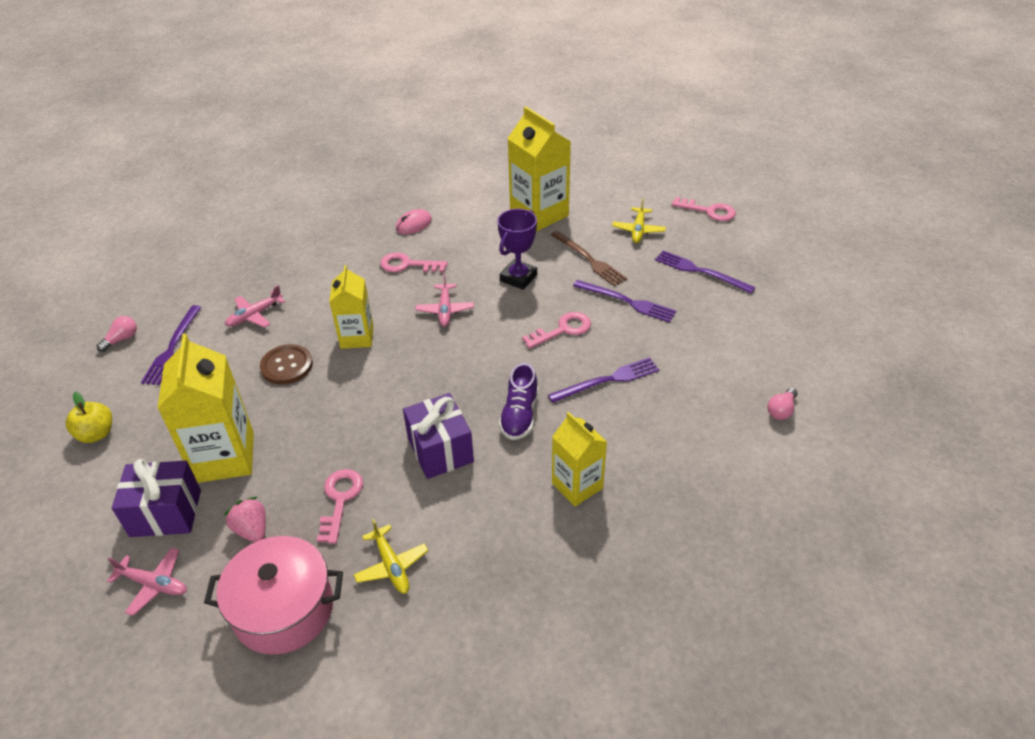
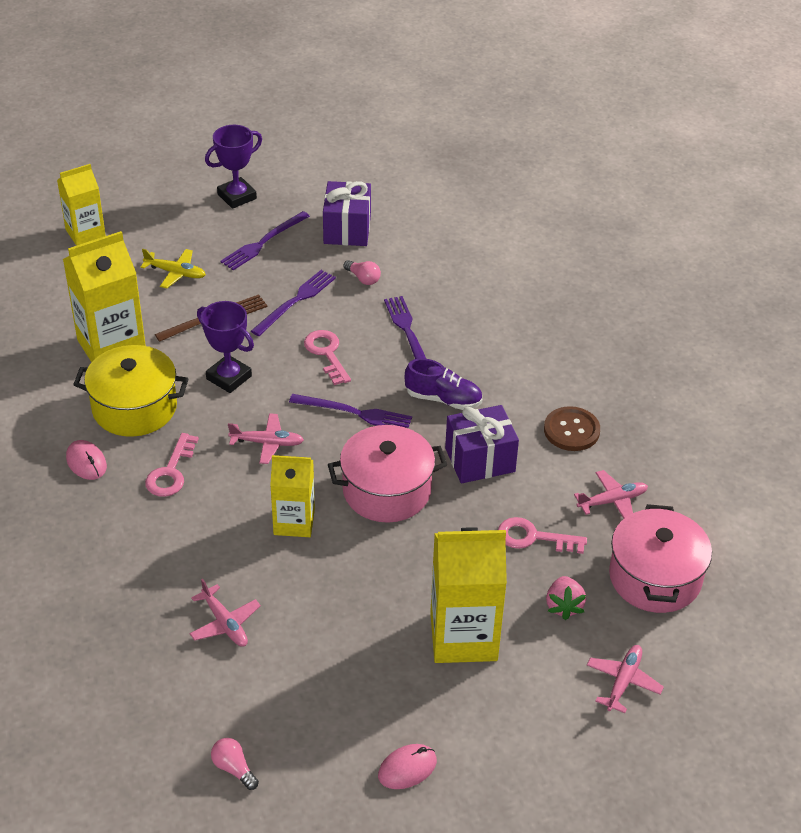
camera: 85 degrees left, 0 degrees up
(96, 434) = (407, 768): yellow apple -> pink mouse
(166, 513) = (535, 682): purple gift -> purple gift (347, 229)
(172, 347) = (266, 707): purple fork -> purple fork (355, 413)
(252, 530) = (563, 606): pink strawberry -> pink strawberry turned 60 degrees counterclockwise
(287, 366) = (328, 587): brown button -> brown button (571, 430)
(391, 565) = (612, 501): yellow plane -> pink plane
(396, 389) = (387, 490): none -> pink pot
(474, 236) = (134, 408): none -> yellow pot
(577, 485) = (535, 371): yellow carton -> yellow carton (85, 233)
(709, 211) = (161, 216): pink key -> none
(757, 247) = (237, 196): none -> purple trophy
(781, 410) = (467, 234): pink light bulb -> pink light bulb (363, 278)

